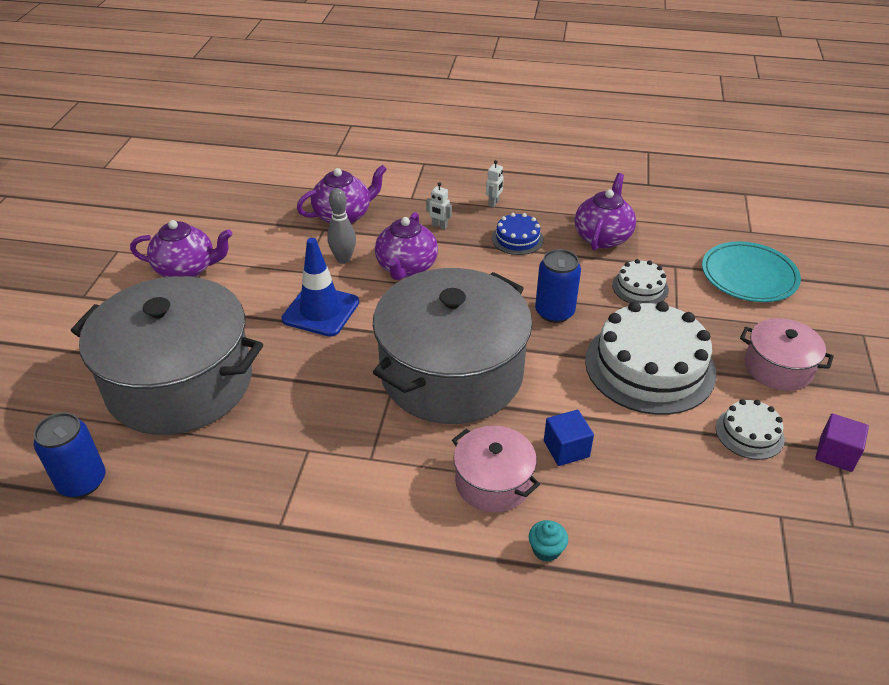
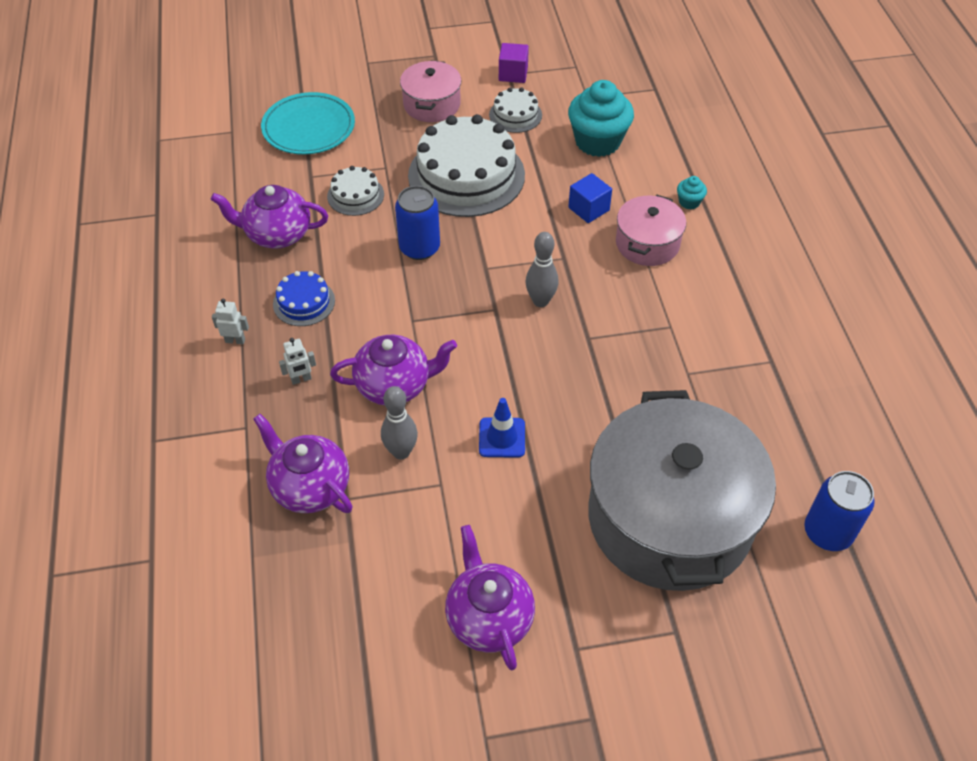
camera: 110 degrees left, 10 degrees up
(321, 311) = (502, 437): blue traffic cone -> blue traffic cone, size x0.63
(439, 226) = (301, 379): white robot -> white robot turned 60 degrees clockwise
(451, 373) = (540, 301): grey pot -> grey bowling pin
(684, 496) = (597, 141): none -> turquoise cupcake

